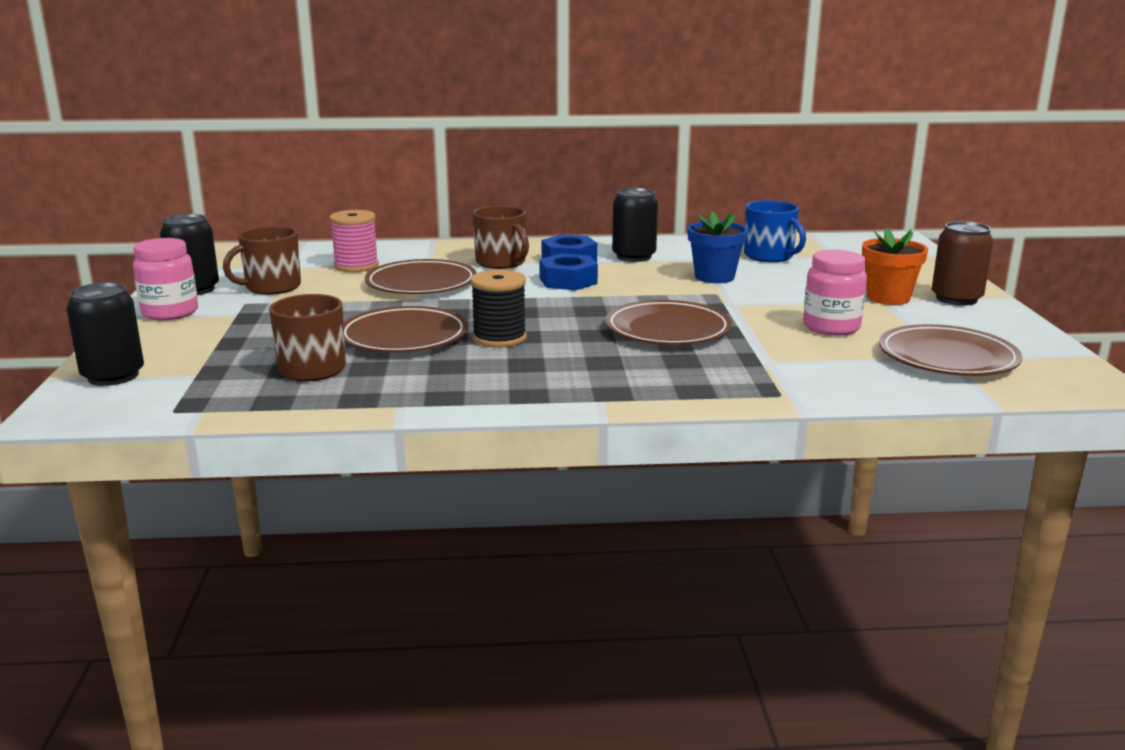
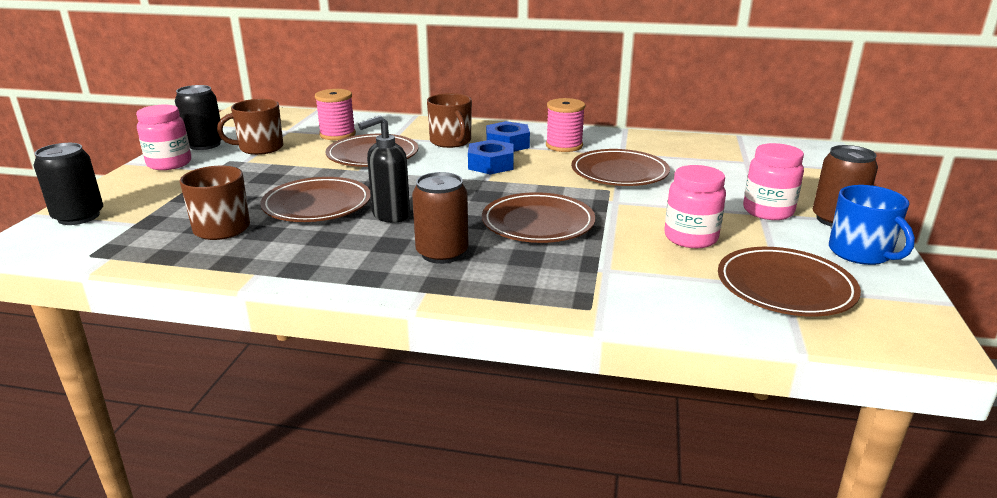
camera: 15 degrees right, 5 degrees up
(499, 338) = (390, 215): black spool -> black soap dispenser
(590, 366) = (442, 253): none -> brown can
(634, 256) = (564, 146): black can -> pink spool
(714, 277) = (619, 173): blue flower pot -> brown plate
(769, 256) = (684, 156): blue mug -> blue mug (860, 253)
(888, 298) = (768, 211): orange flower pot -> pink jar

